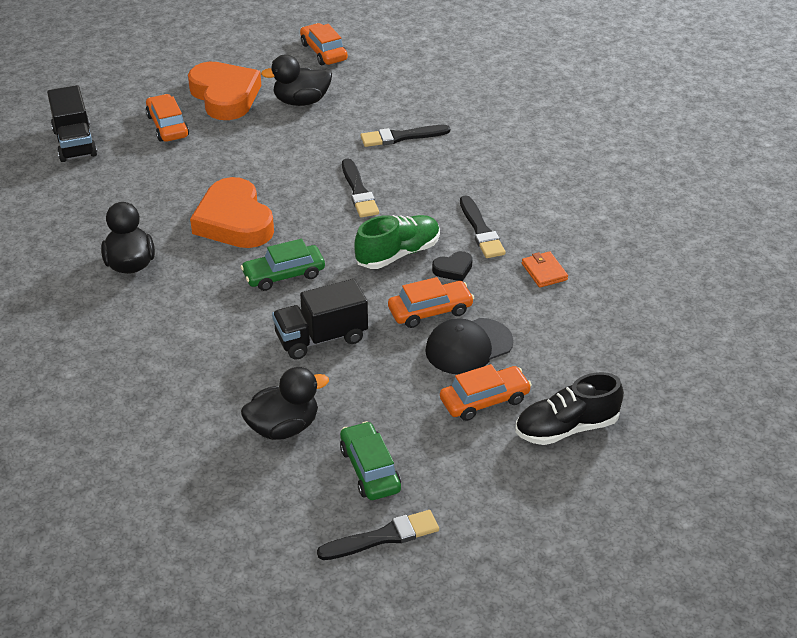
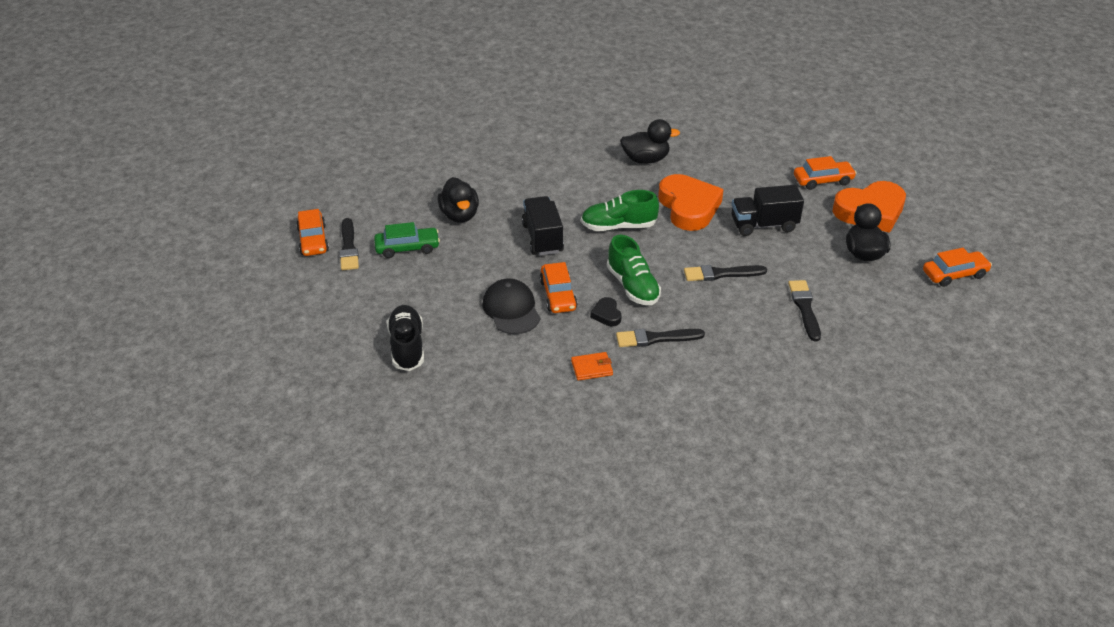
camera: 100 degrees right, 0 degrees up
(75, 143) = (799, 138): black truck -> black truck (763, 225)
(234, 221) = (689, 207): orange heart -> orange heart turned 90 degrees clockwise
(284, 275) = (618, 226): green car -> green shoe
(484, 400) = (451, 309): orange car -> orange car (313, 240)

